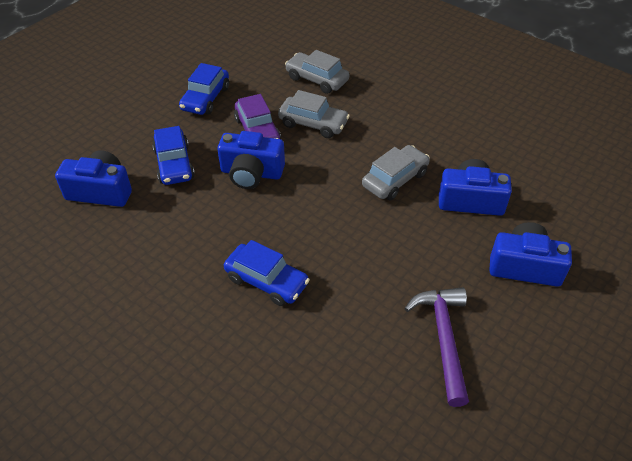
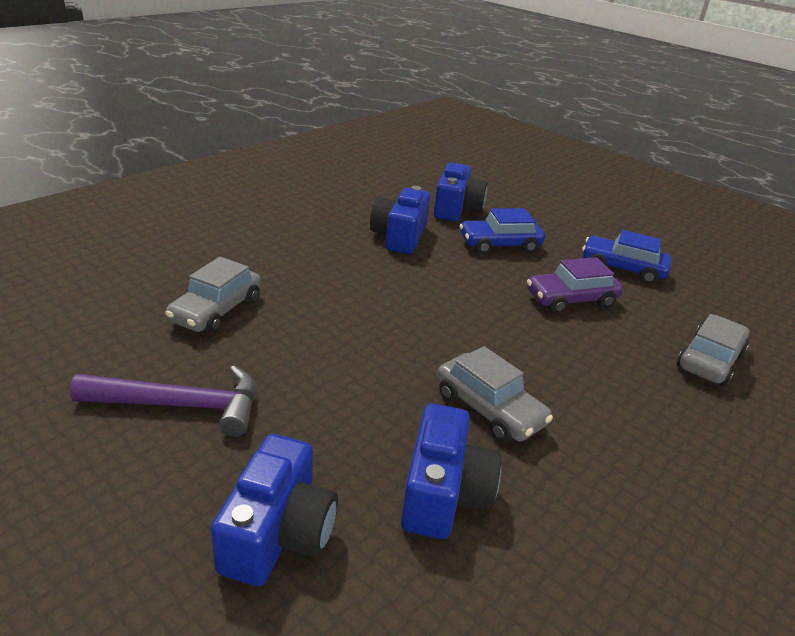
camera: 90 degrees right, 15 degrees down
(251, 173) = (490, 289): blue camera -> blue camera (399, 236)
(266, 281) = (319, 286): blue car -> none
(313, 123) = (600, 345): grey car -> grey car (216, 310)

